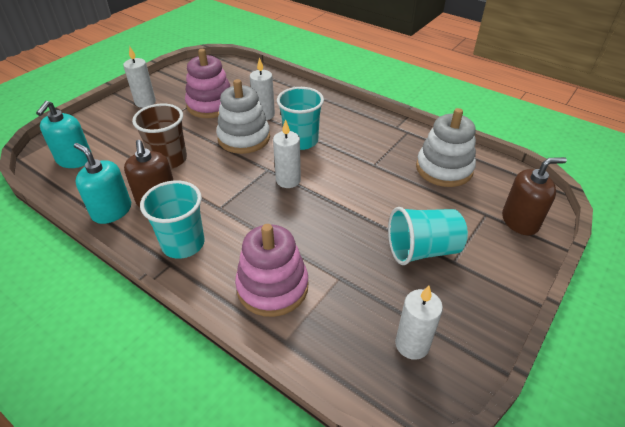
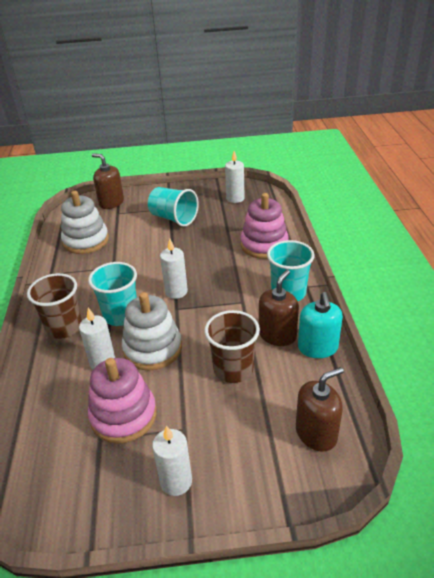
camera: 130 degrees left, 5 degrees down
(74, 160) = (316, 433): turquoise soap dispenser -> brown soap dispenser
(324, 114) = (64, 327): none -> brown cup

